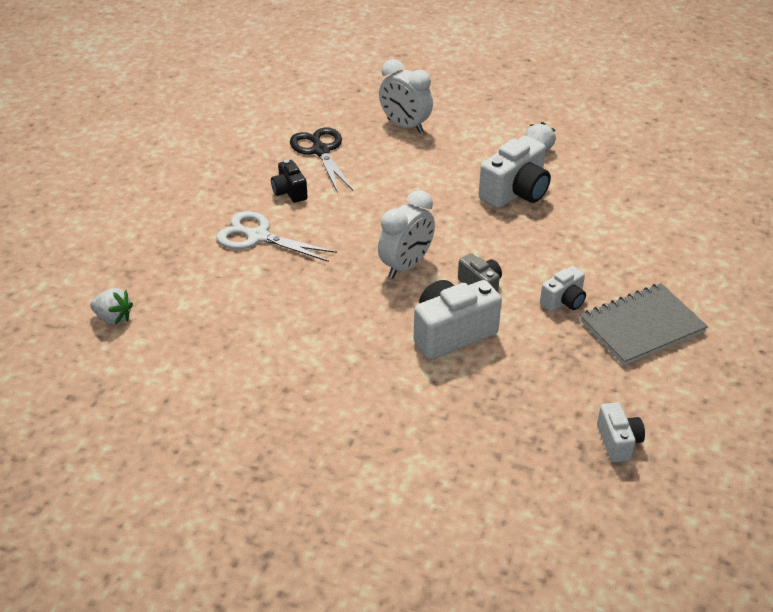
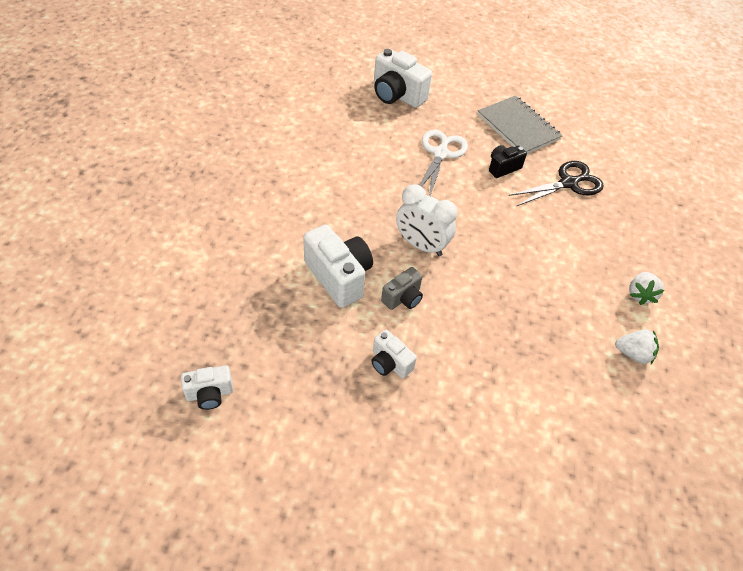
camera: 80 degrees right, 10 degrees up
(113, 318) = (340, 93): white strawberry -> white strawberry (640, 294)
(405, 126) = (633, 241): white clock -> none
(515, 193) = (551, 330): white camera -> white camera (397, 95)
(641, 326) = (361, 430): grey notebook -> grey notebook (518, 127)

